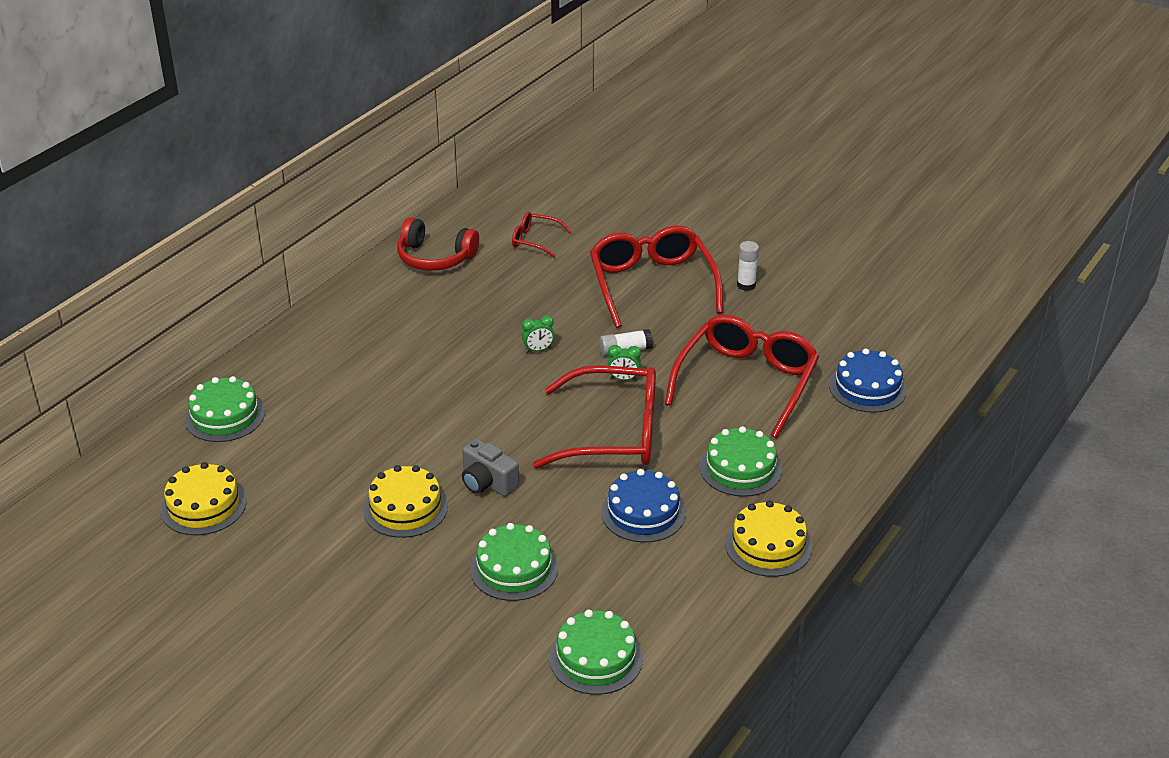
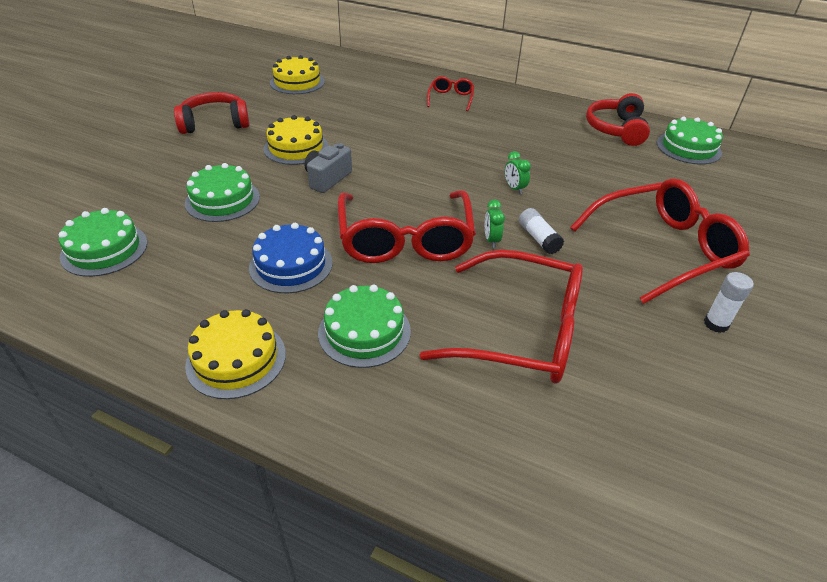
camera: 80 degrees right, 5 degrees up
(225, 416) = (386, 78): green cake -> green cake (688, 148)
(312, 588) = (215, 123): none -> red headphones
(535, 240) = (683, 173): red glasses -> red glasses (450, 98)
(867, 388) = (557, 459): blue cake -> none

